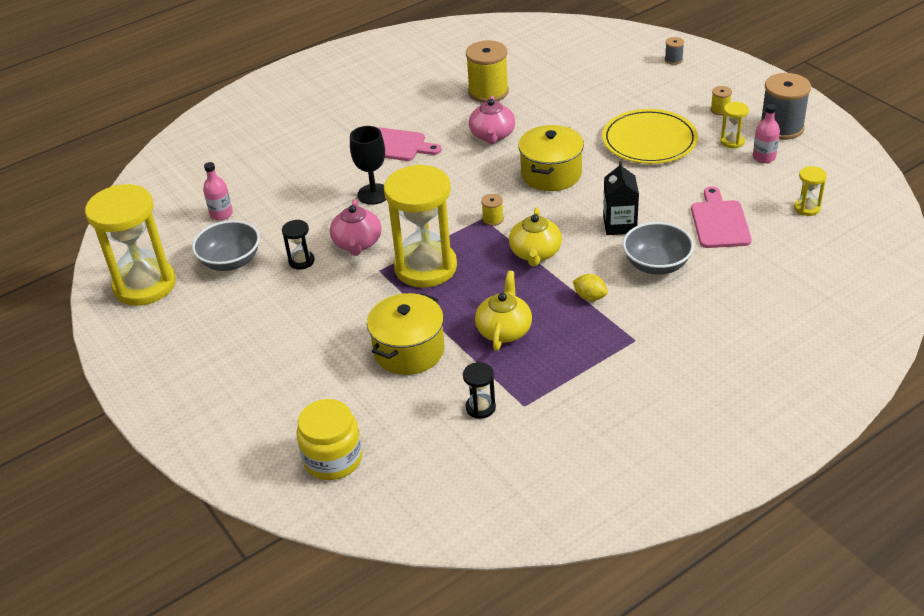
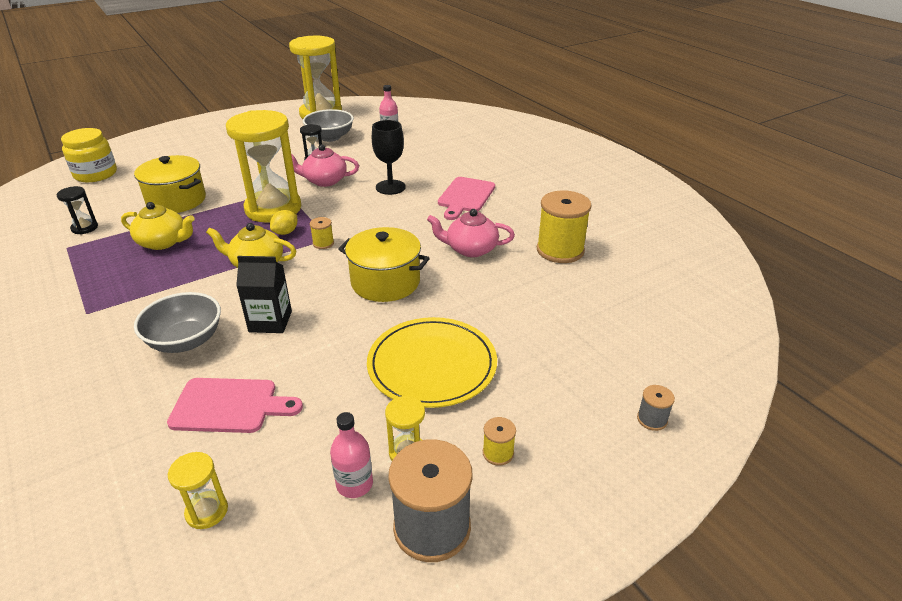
camera: 90 degrees right, 5 degrees down
(590, 297) = (169, 291): yellow lemon -> yellow lemon (285, 232)

